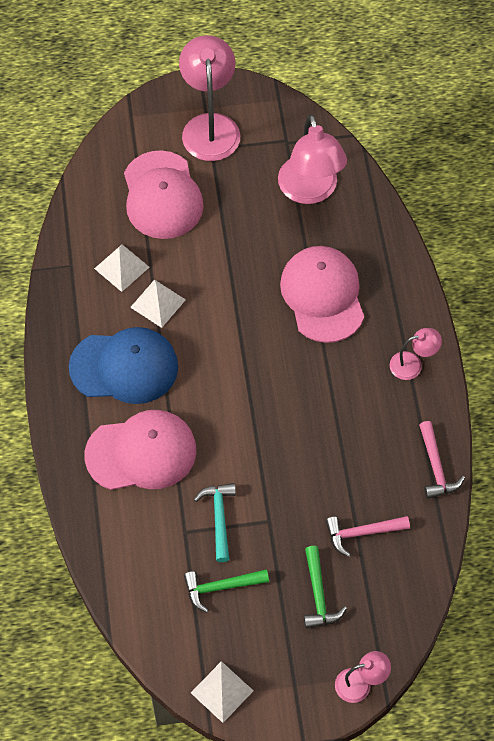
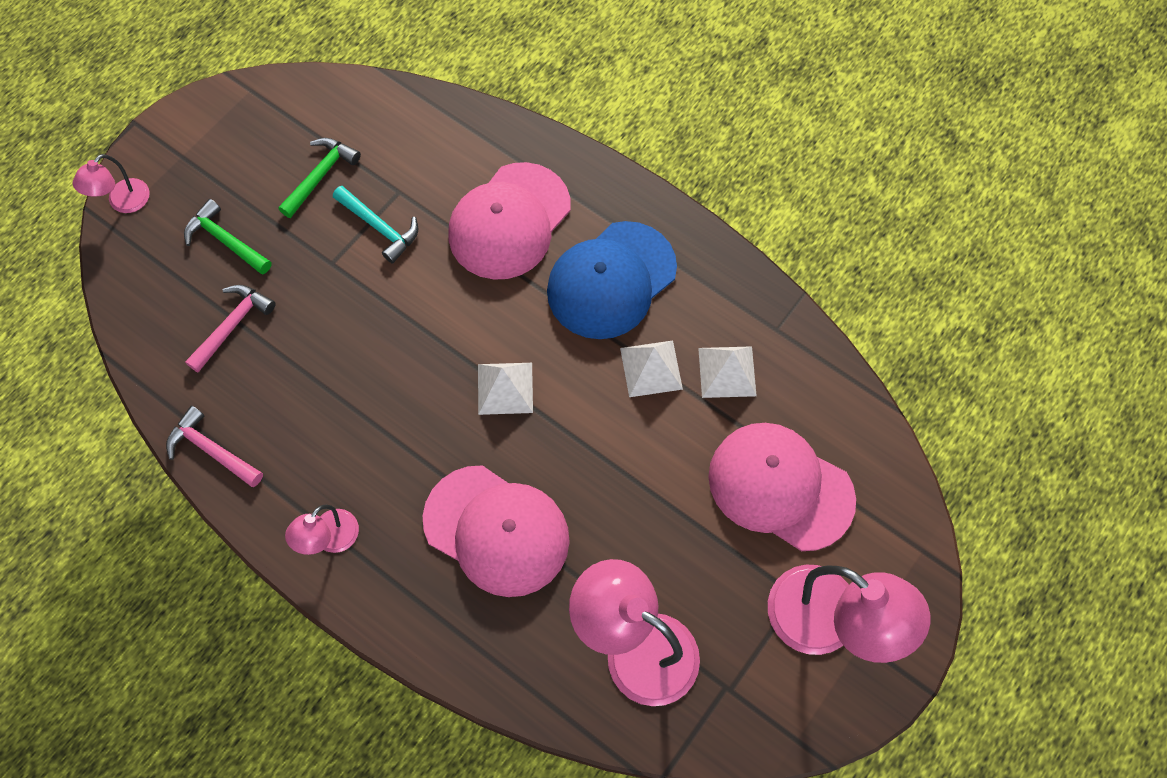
camera: 135 degrees right, 5 degrees up
(222, 691) = (241, 104): white pyramid -> white pyramid (505, 388)

